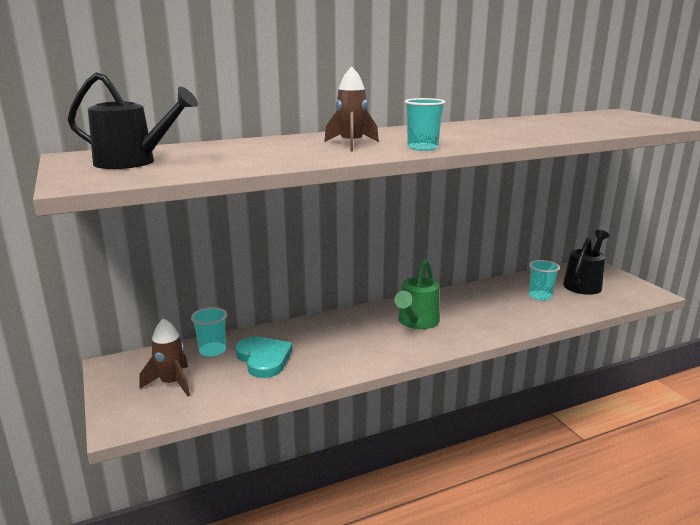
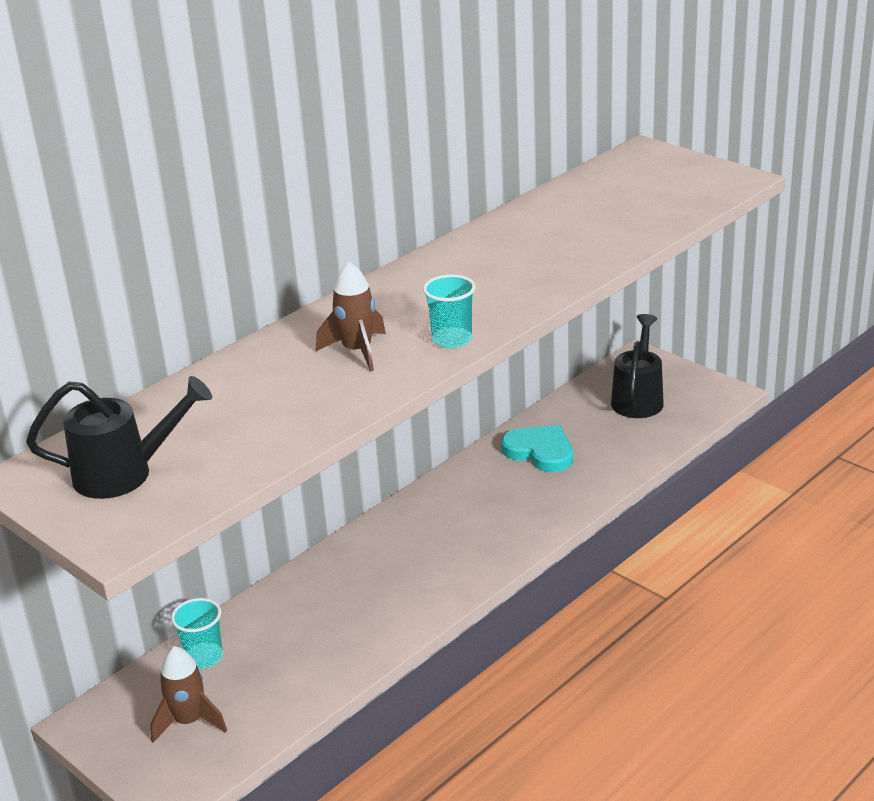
camera: 20 degrees left, 10 degrees up
(264, 359) = (283, 649): turquoise heart -> turquoise heart (540, 451)
(416, 322) = (448, 530): green watering can -> none
(540, 296) = (589, 437): turquoise cup -> none

